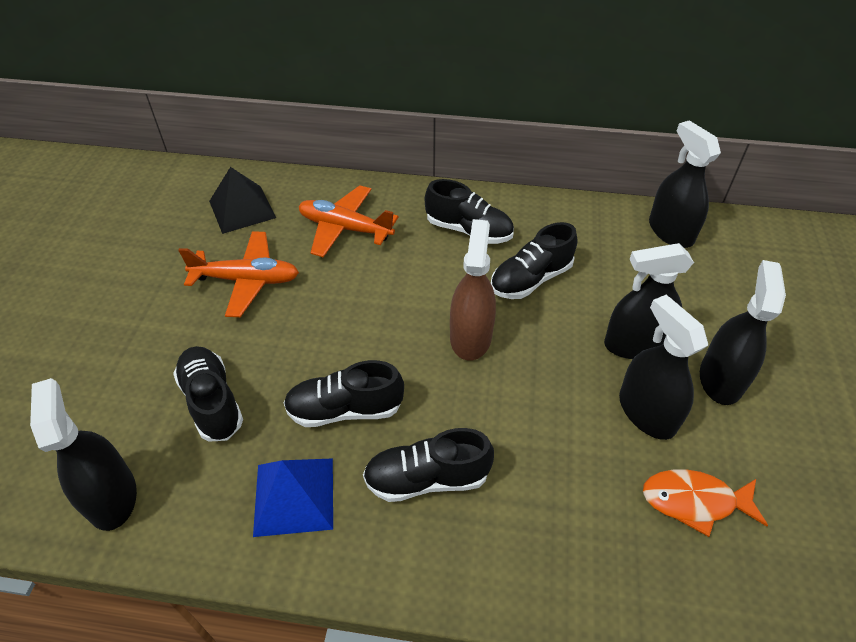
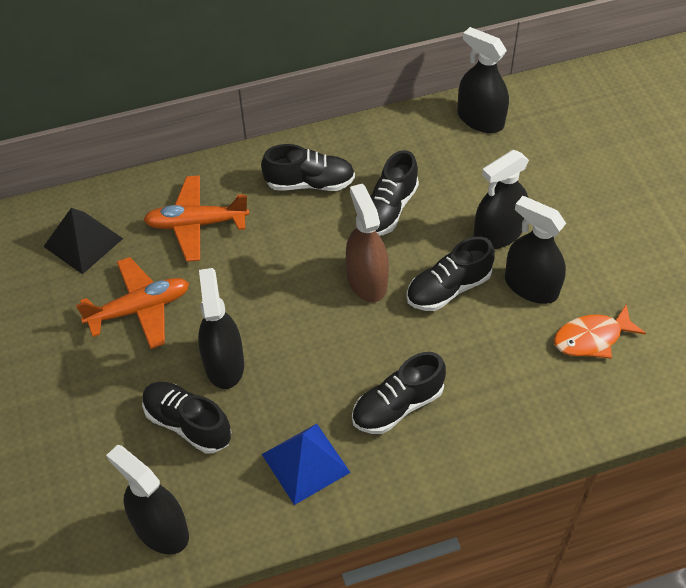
camera: 25 degrees left, 5 degrees up
(345, 409) = (302, 382): black shoe -> black shoe (448, 288)
(721, 379) = (572, 237): black spray bottle -> black spray bottle (224, 364)

